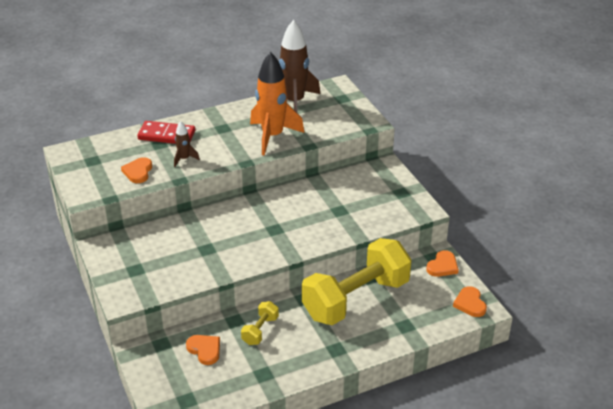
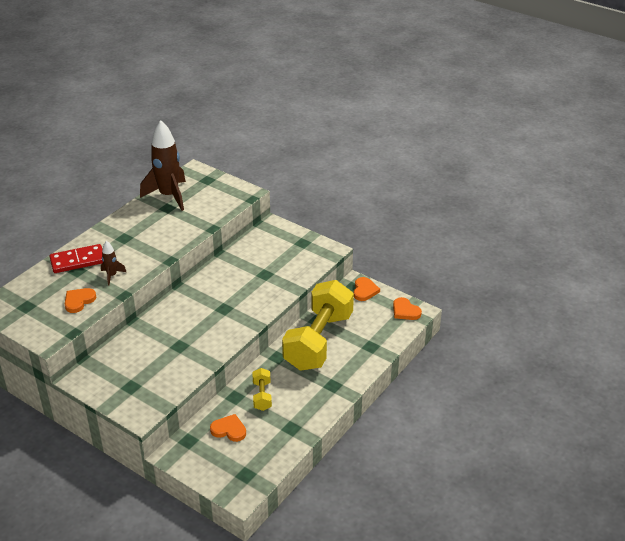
camera: 30 degrees left, 0 degrees up
(138, 172) = (79, 301): orange heart -> orange heart turned 60 degrees clockwise
(272, 136) = (174, 231): orange rocket -> none

